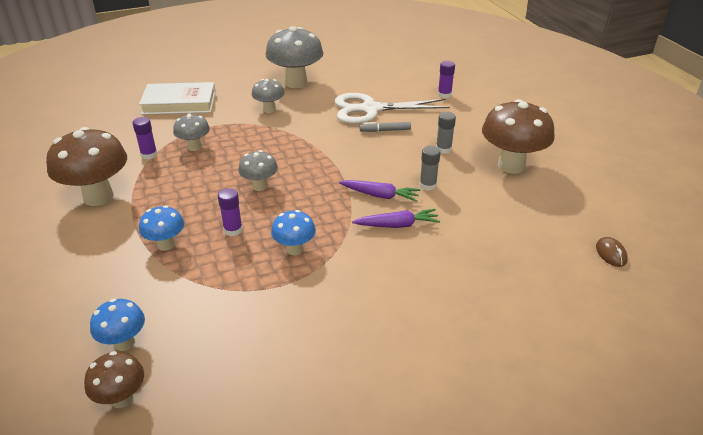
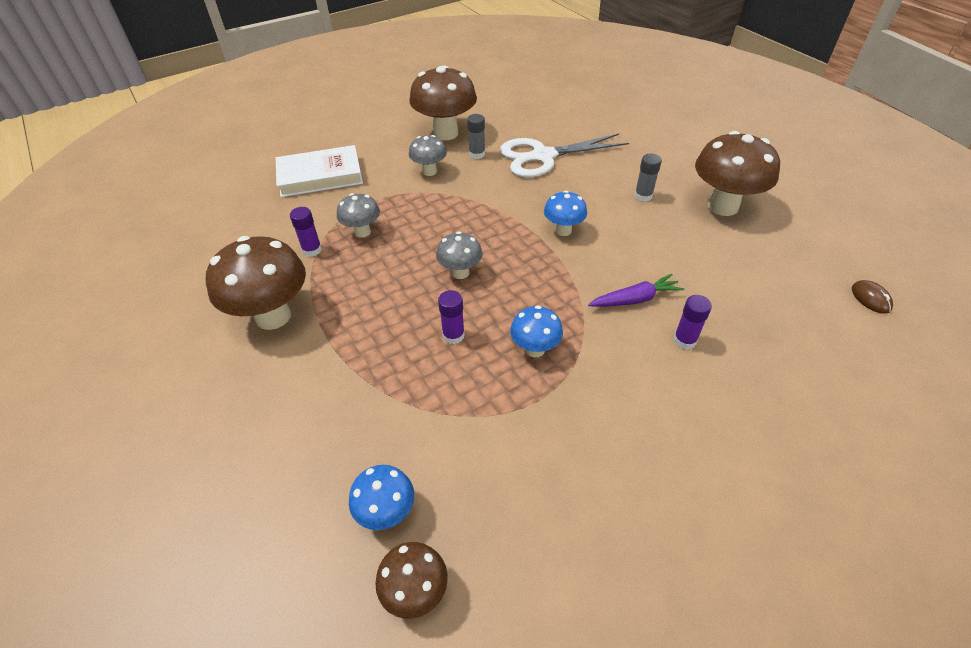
camera: 10 degrees left, 10 degrees up
(166, 244) = (382, 368): blue mushroom -> blue mushroom (563, 230)
(296, 83) = (445, 133): grey mushroom -> brown mushroom
(380, 195) = (600, 264): purple carrot -> none
(385, 130) = (570, 181): grey marker -> none
(428, 185) = (646, 243): grey glue stick -> grey glue stick (477, 154)
(444, 95) = (615, 128): purple glue stick -> purple glue stick (684, 340)

